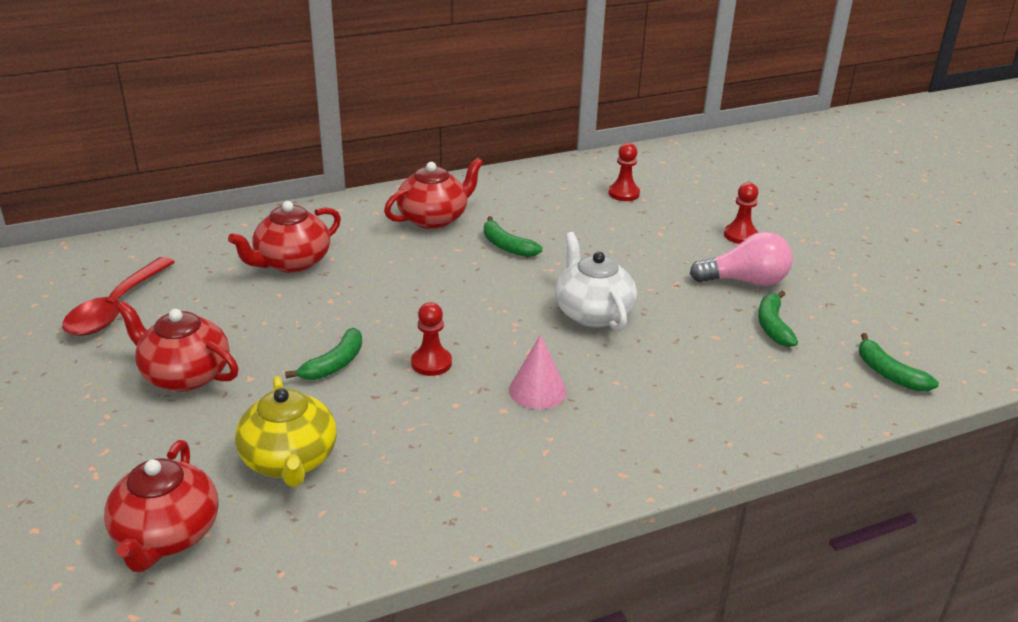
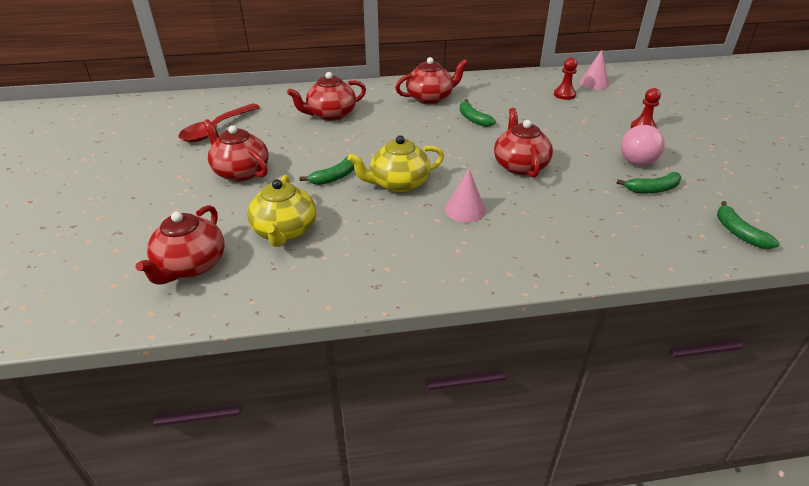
camera: 15 degrees right, 5 degrees up
(431, 363) = (398, 184): red pawn -> yellow teapot
(592, 313) = (520, 165): white teapot -> red teapot
(659, 171) = (594, 83): none -> pink cone
(745, 281) = (638, 157): pink light bulb -> pink light bulb turned 105 degrees clockwise
(773, 326) = (652, 189): green banana -> green banana turned 120 degrees counterclockwise

